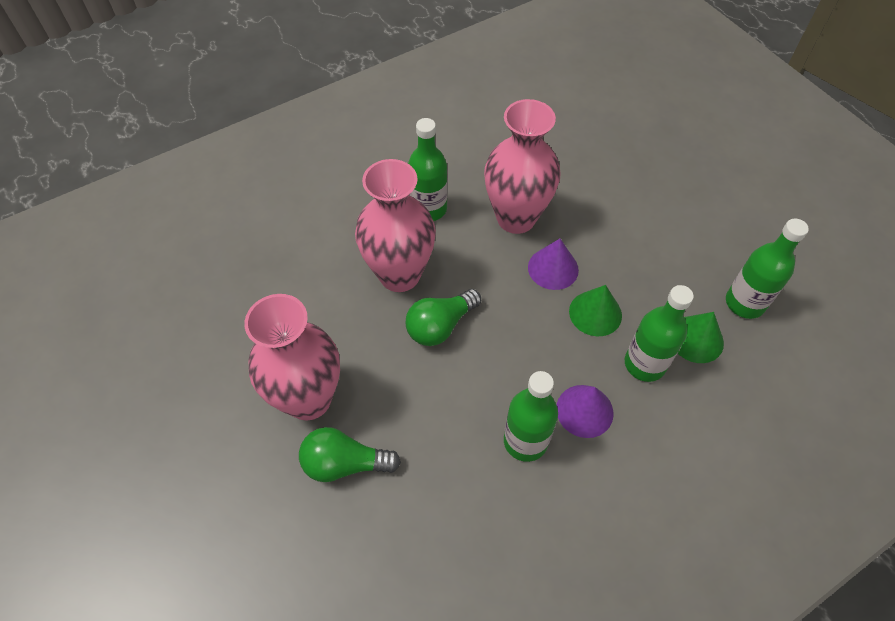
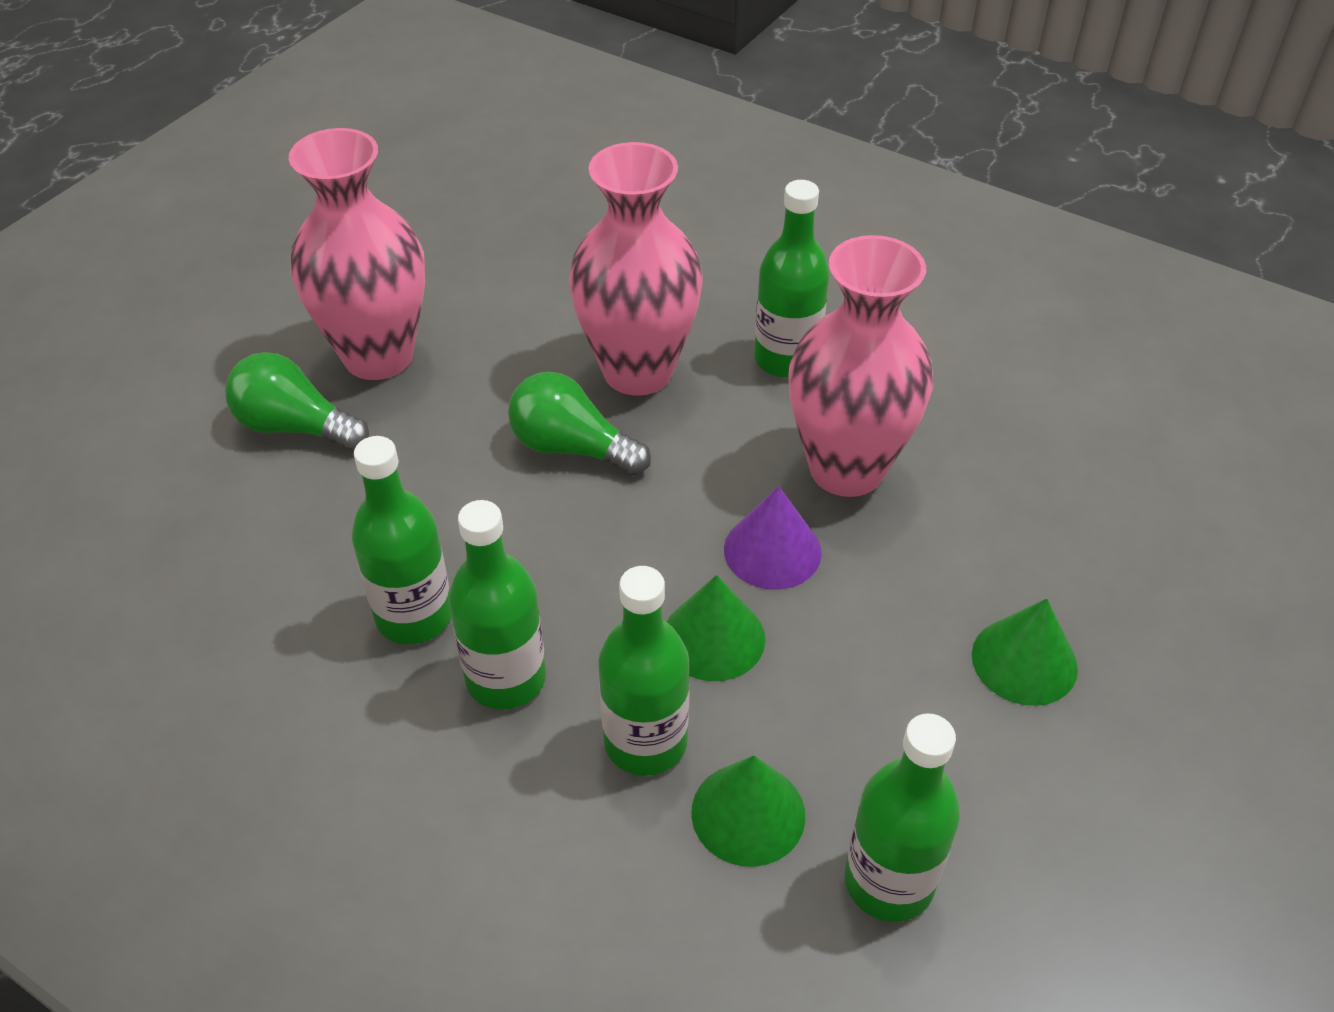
camera: 65 degrees right, 10 degrees down
(344, 463) = (295, 427): green light bulb -> green light bulb turned 45 degrees counterclockwise
(584, 411) = (506, 679): purple cone -> green bottle
(653, 207) = (1024, 661): none -> green cone

